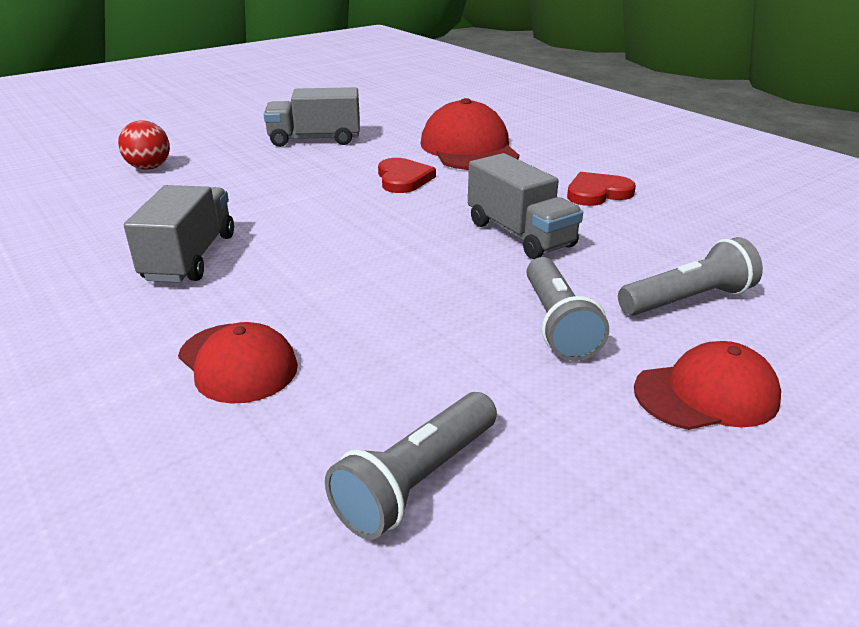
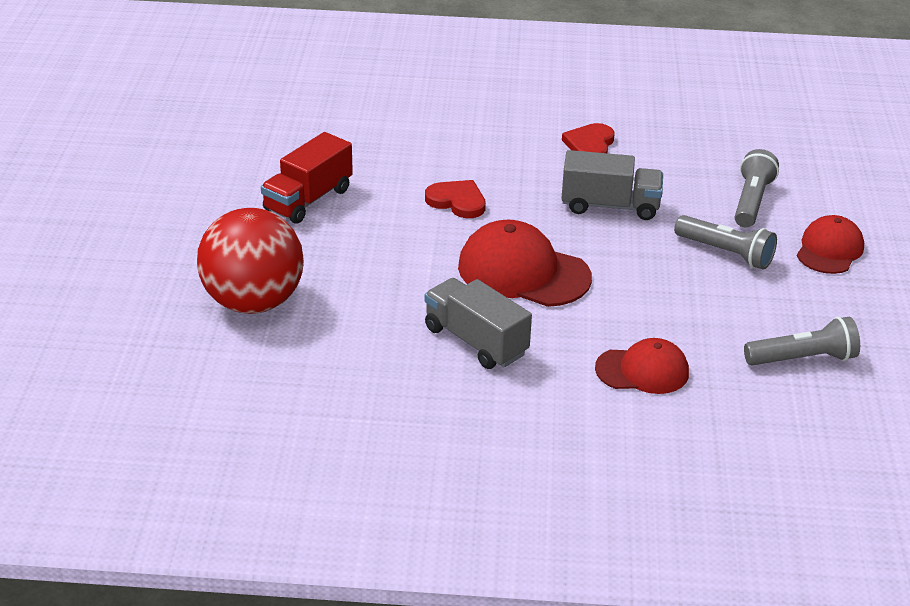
camera: 50 degrees left, 5 degrees up
(149, 168) = (253, 302): red ball -> red ball, size x2.04
(315, 139) = (308, 200): grey truck -> red truck
(416, 481) = (803, 359): grey flashlight -> grey flashlight turned 90 degrees counterclockwise
(469, 149) = (438, 146): red cap -> red cap (523, 272)

